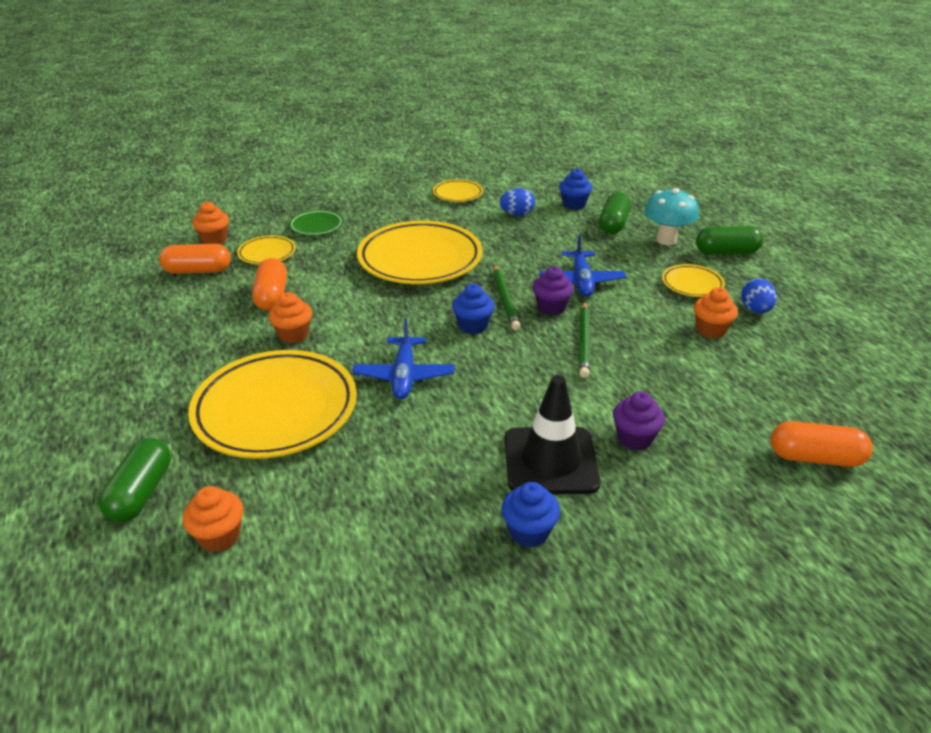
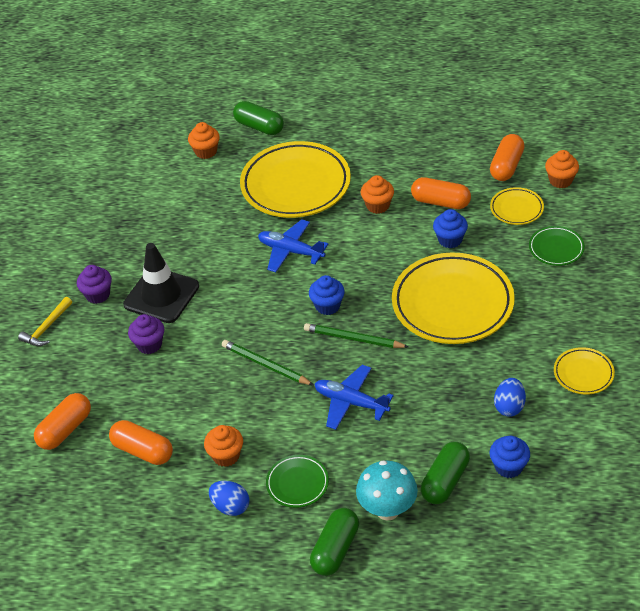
camera: 120 degrees right, 10 degrees up
(529, 532) = (119, 266): blue cupcake -> blue cupcake (450, 240)
(551, 307) = (323, 364): purple cupcake -> purple cupcake (98, 295)
(613, 224) = (445, 481): green capsule -> green capsule turned 75 degrees clockwise
(692, 284) = (297, 483): yellow plate -> green plate
(701, 561) = (47, 328): none -> yellow hammer
(767, 384) = (143, 451): none -> orange capsule

